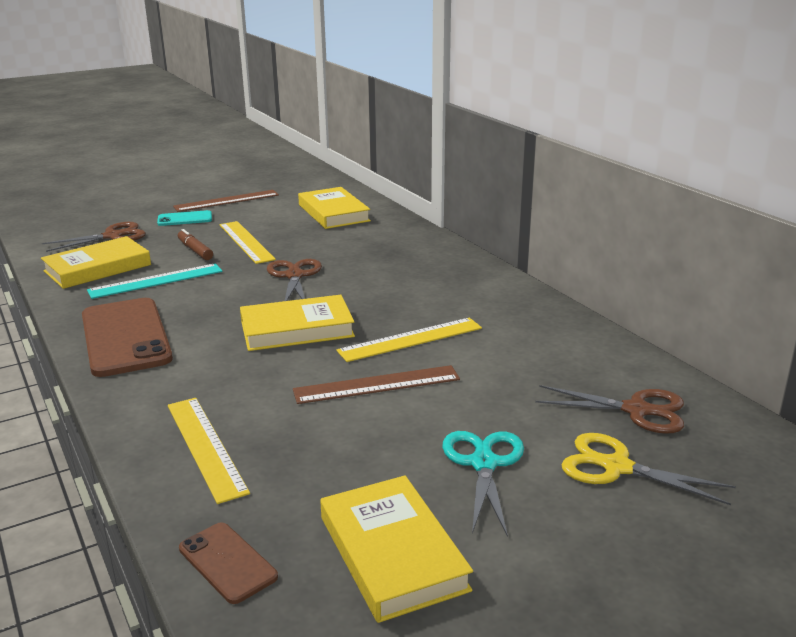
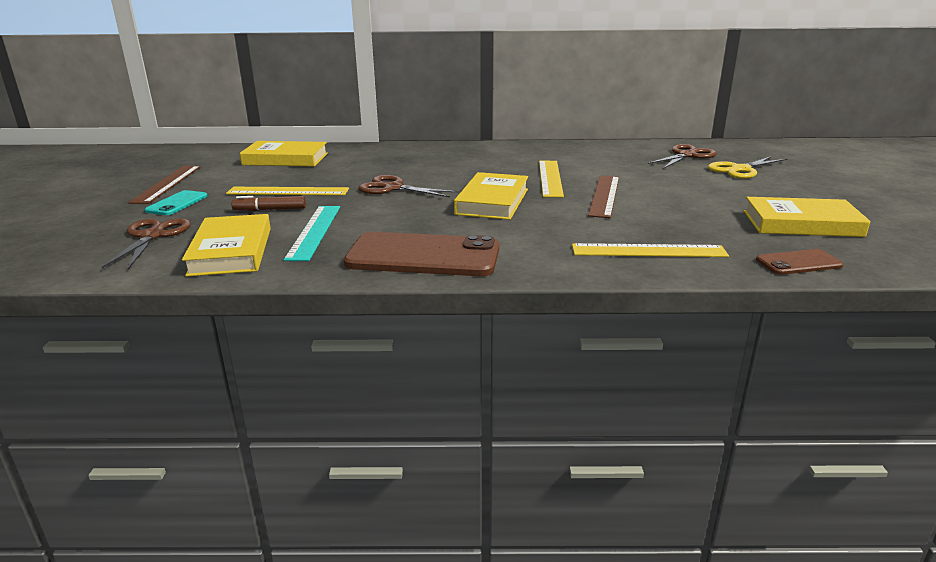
camera: 60 degrees left, 0 degrees up
(484, 464) = (721, 191): turquoise scissors -> none

